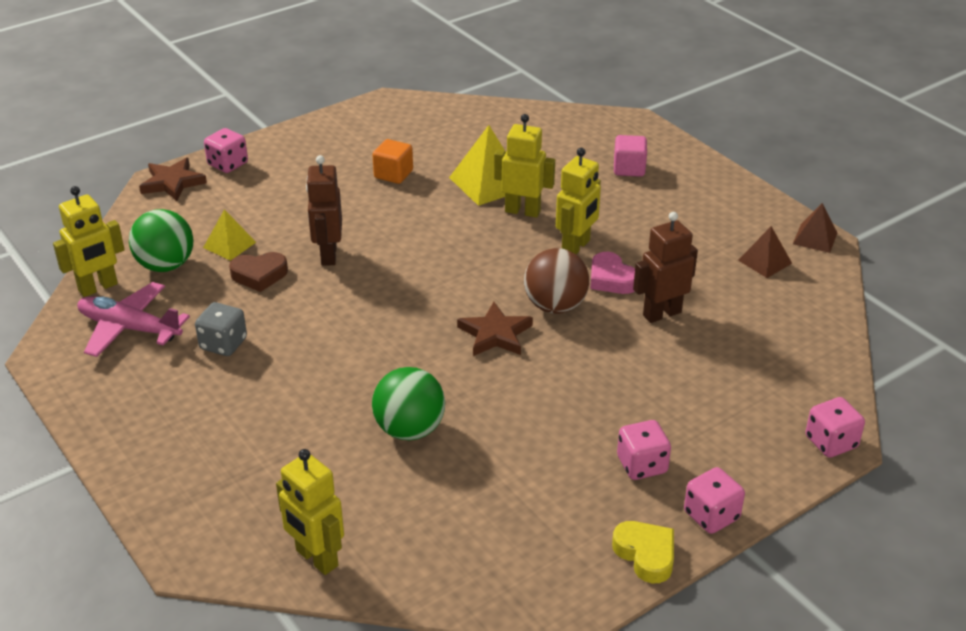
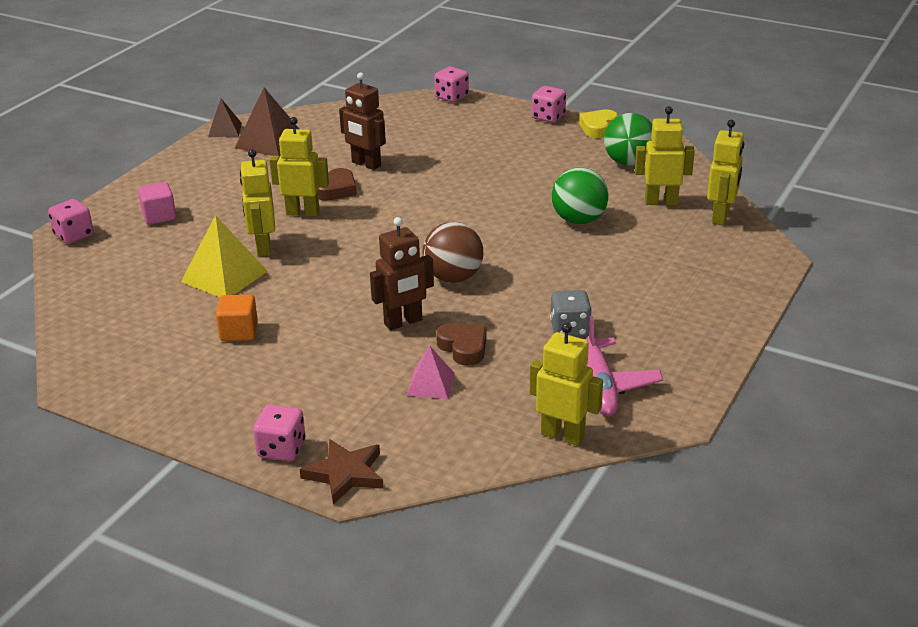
camera: 115 degrees left, 5 degrees down
(166, 265) = (494, 409): green ball -> green ball (628, 162)
(229, 245) = (431, 384): yellow pyramid -> pink pyramid
(395, 520) = (661, 202): none -> yellow robot
(495, 334) = (445, 217): brown star -> none
(555, 306) = (390, 203): brown ball -> brown ball (453, 278)
(611, 279) = (337, 190): pink heart -> brown heart
(642, 465) = (528, 142): pink dice -> pink dice (74, 235)
(764, 261) = (270, 141): brown pyramid -> brown pyramid, size x1.66

